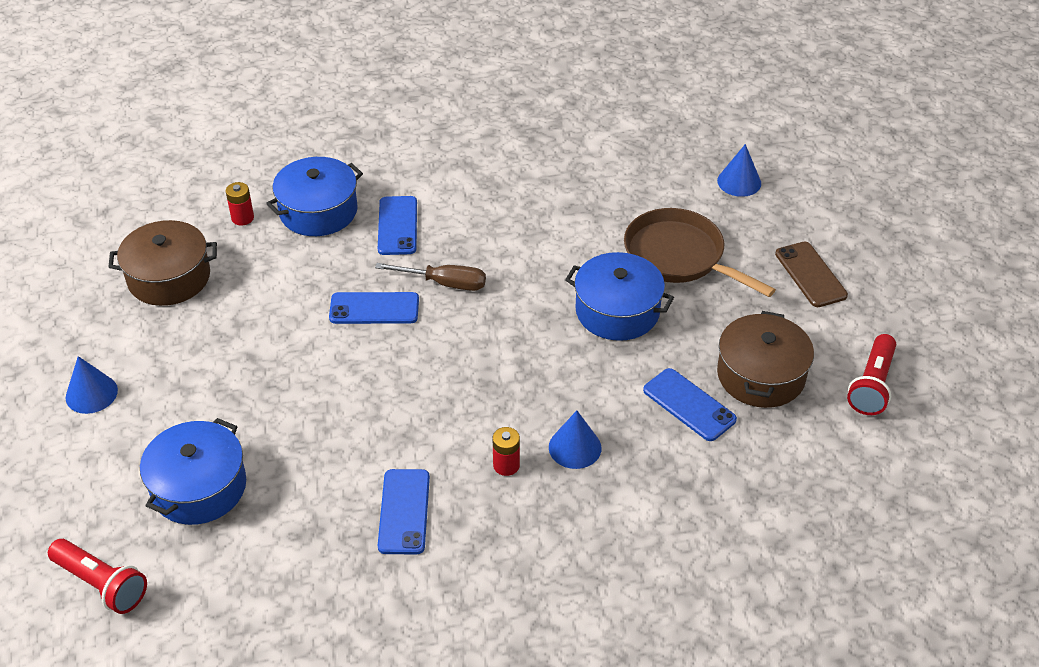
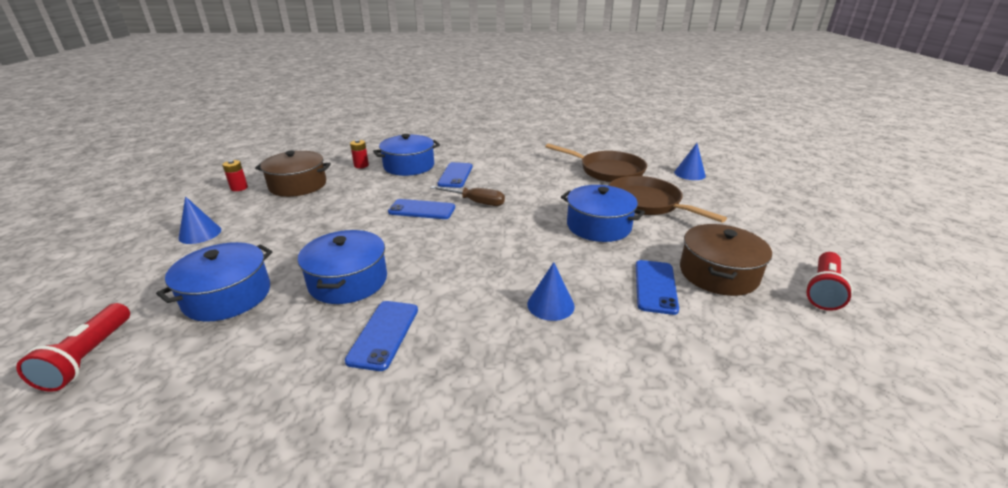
camera: 10 degrees right, 15 degrees down
(102, 584) = (88, 357): red flashlight -> red flashlight turned 45 degrees clockwise
(331, 445) = (348, 281): none -> blue pot
(506, 465) = (487, 310): red battery -> red battery (239, 188)
(620, 188) = (607, 171): none -> brown pan
(689, 405) = (655, 286): blue phone -> blue phone turned 45 degrees clockwise
(810, 274) = (750, 220): brown phone -> none

